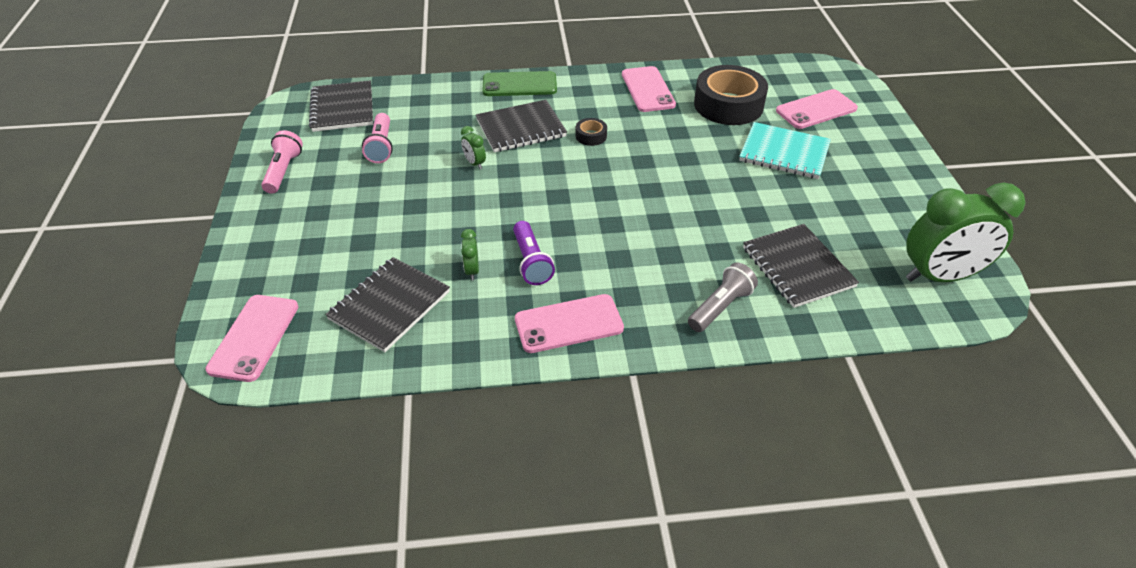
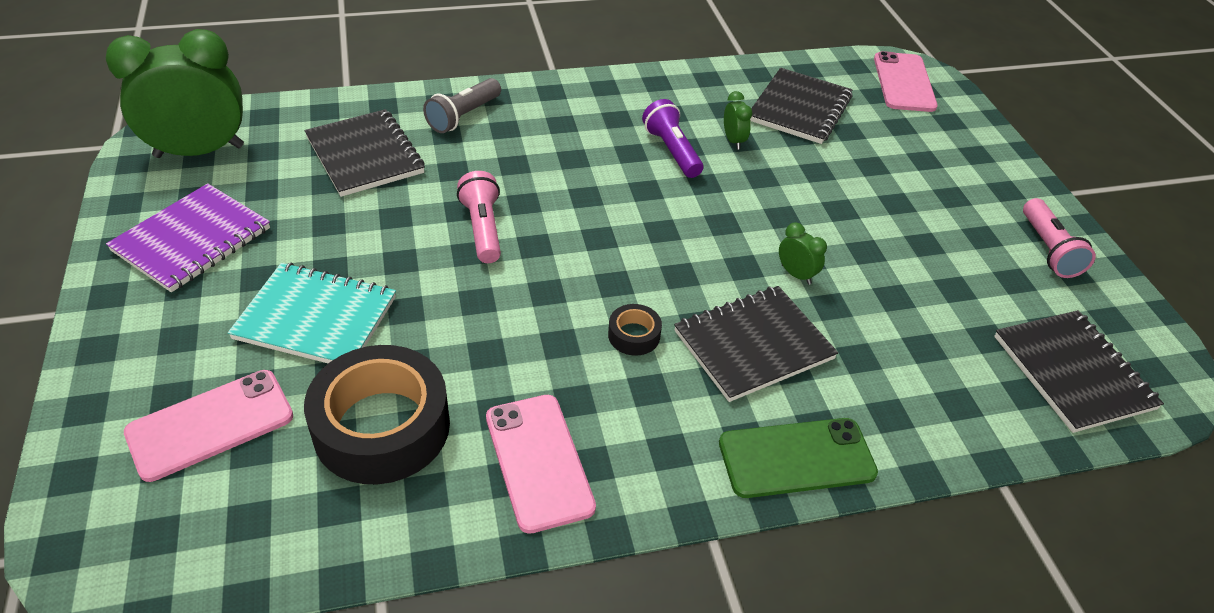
camera: 170 degrees right, 0 degrees up
(381, 146) = (949, 297): pink flashlight -> pink flashlight (482, 229)
(569, 324) = (618, 99): pink phone -> none
(892, 202) = (192, 240): none -> purple notebook

